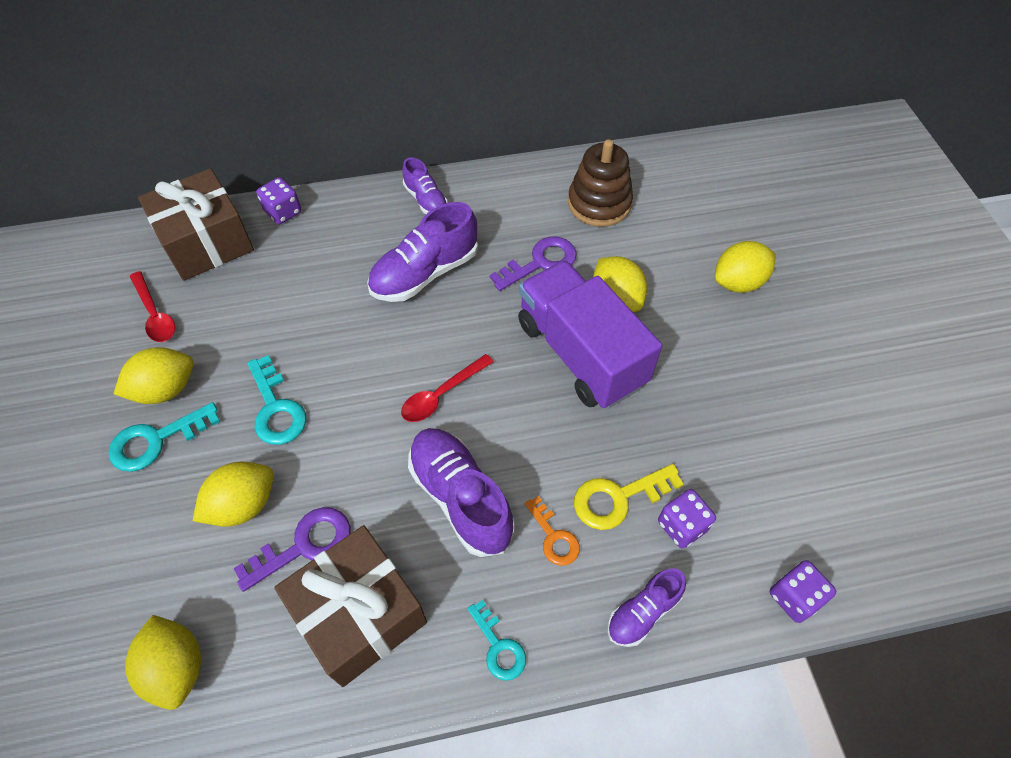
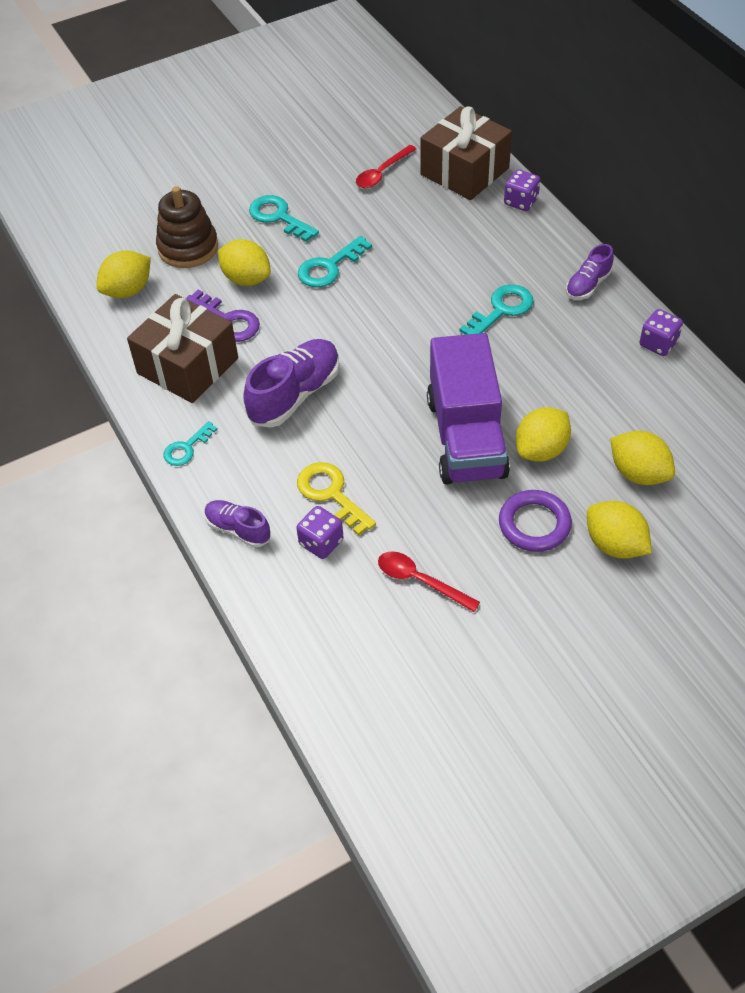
camera: 75 degrees right, 5 degrees down
(165, 389) = (320, 205): yellow lemon -> yellow lemon (638, 473)
(425, 273) = (501, 310): purple shoe -> turquoise key
(441, 394) = (382, 357): red spoon -> red spoon (420, 581)
(541, 262) = (557, 384): purple key -> none
(554, 537) = (282, 460): orange key -> none
(580, 353) = (466, 437): purple truck -> purple truck turned 135 degrees clockwise
(599, 203) = (659, 411): brown stacking toy -> brown stacking toy (188, 248)
(702, 332) = (534, 524): none -> purple ring
(794, 597) = (283, 632): purple dice -> purple dice (658, 343)

